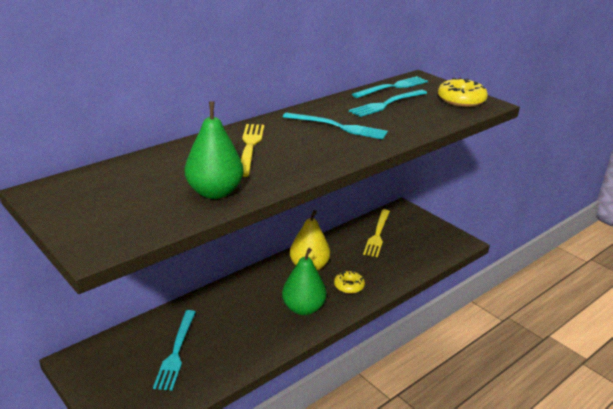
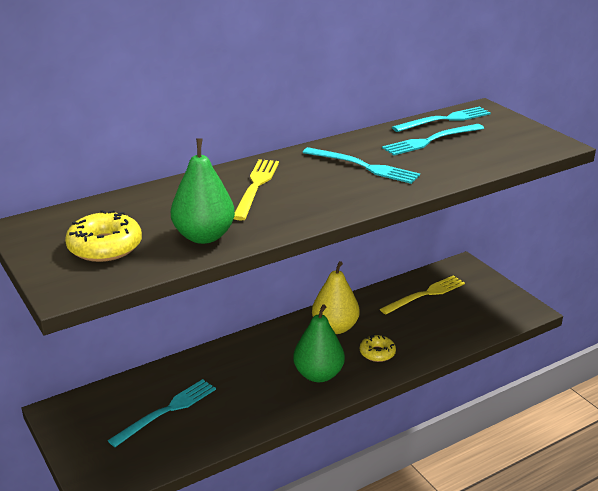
camera: 10 degrees right, 0 degrees up
(176, 352) = (167, 411): turquoise fork -> turquoise fork turned 150 degrees counterclockwise
(377, 234) = (425, 294): yellow fork -> yellow fork turned 150 degrees counterclockwise
(461, 100) = (524, 138): yellow donut -> yellow donut (105, 247)

